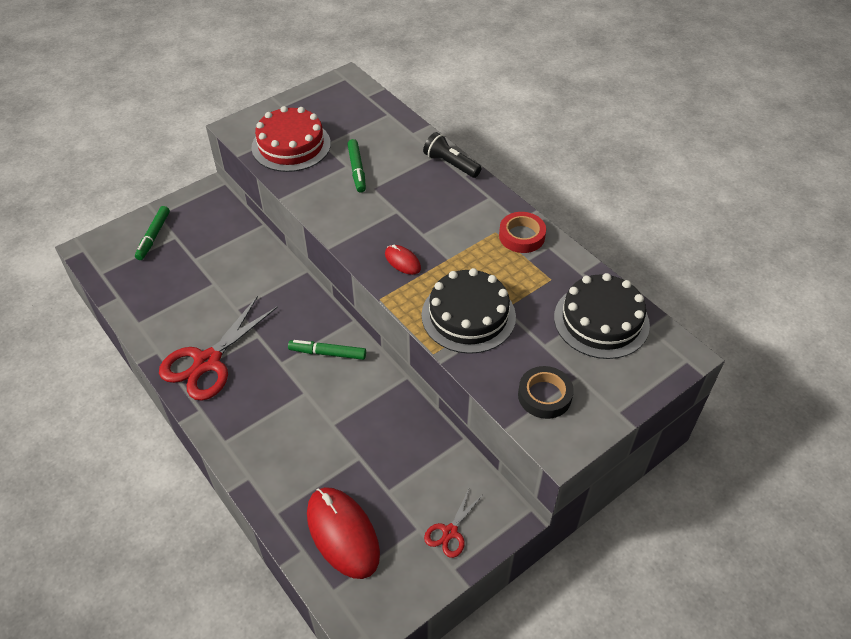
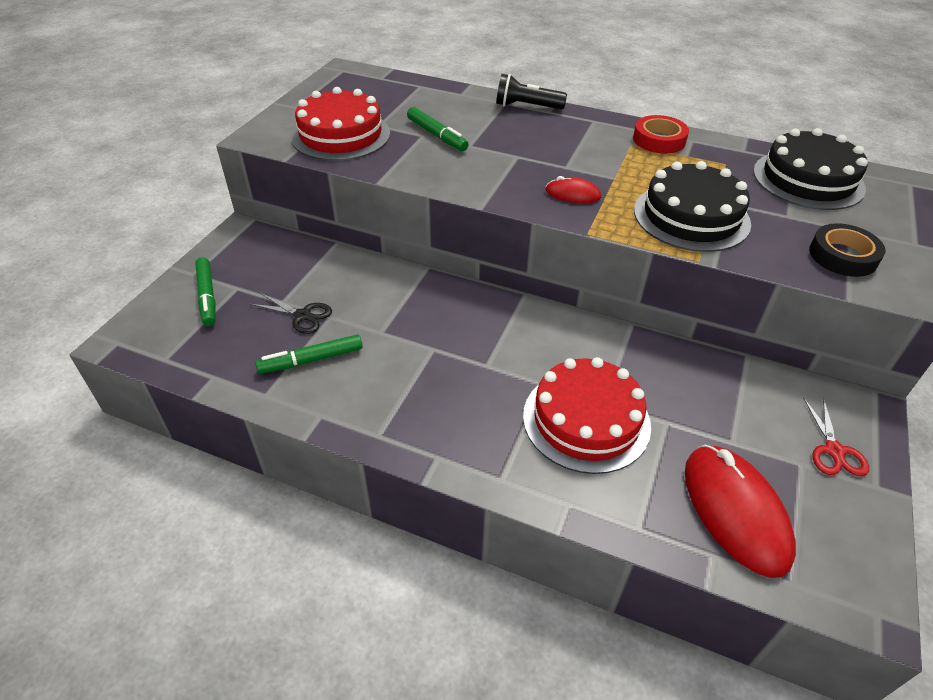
camera: 30 degrees left, 5 degrees down
(198, 276) = (302, 315): none -> black scissors
(207, 362) = (397, 400): red scissors -> none
(308, 431) = (586, 420): none -> red cake
(327, 353) = (529, 334): green marker -> green marker (311, 360)
(342, 533) = (735, 511): red mouse -> red mouse turned 45 degrees clockwise

